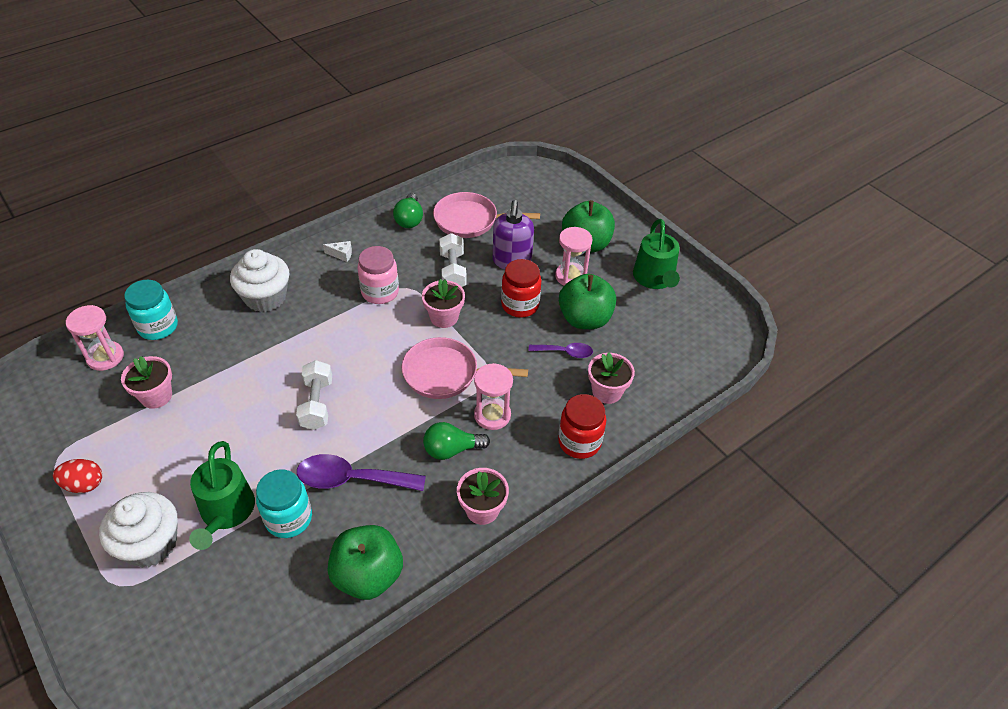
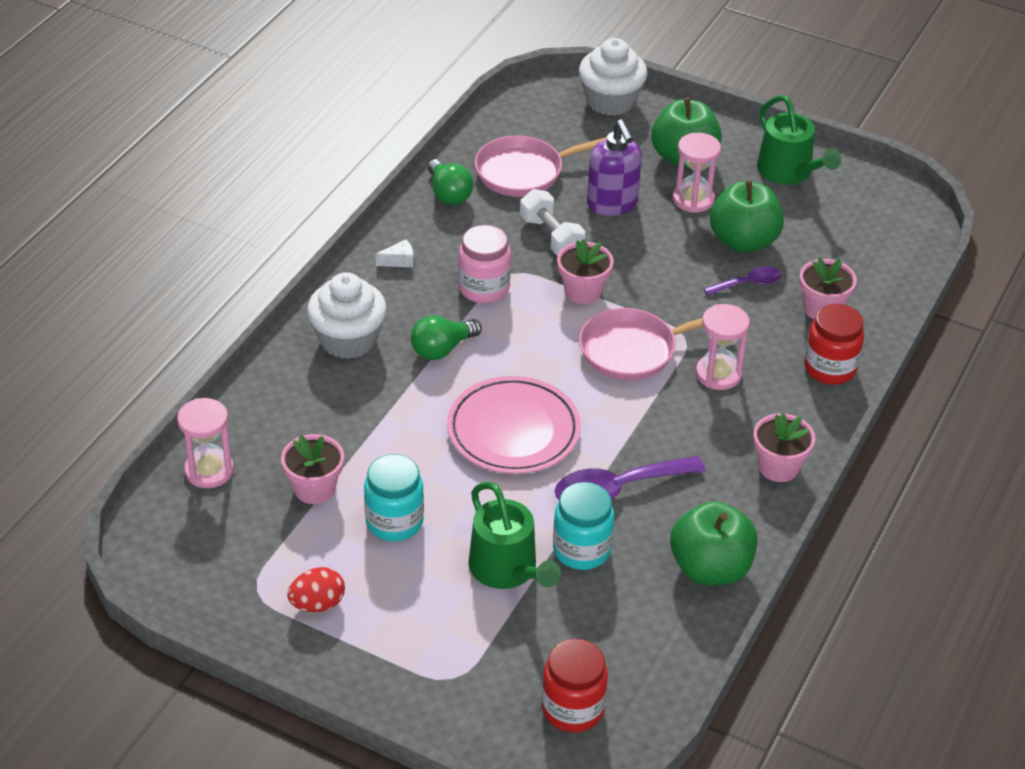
camera: 25 degrees left, 5 degrees down
(150, 544) = (451, 629): white cupcake -> white cupcake (610, 101)
(158, 327) = (243, 416): turquoise jar -> turquoise jar (394, 522)
(317, 404) = (513, 430): white dumbbell -> pink plate
(451, 450) = (701, 423): green light bulb -> green light bulb (442, 349)
(520, 305) = (659, 250): red jar -> red jar (573, 709)

